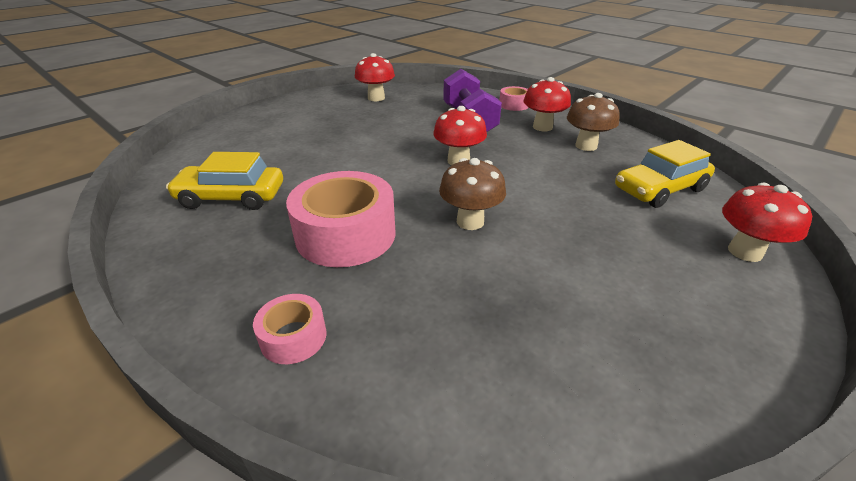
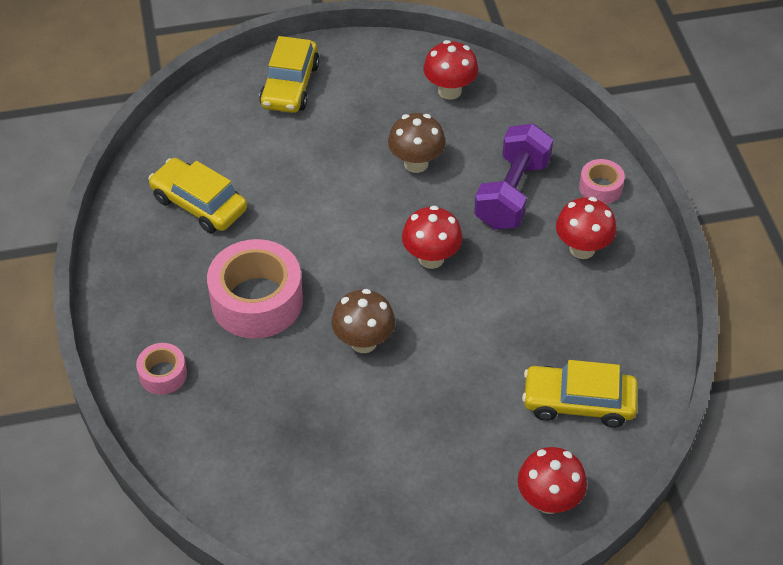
camera: 35 degrees right, 15 degrees up
(260, 122) = (290, 85): none -> yellow car
(586, 146) = (589, 305): brown mushroom -> brown mushroom (416, 163)

